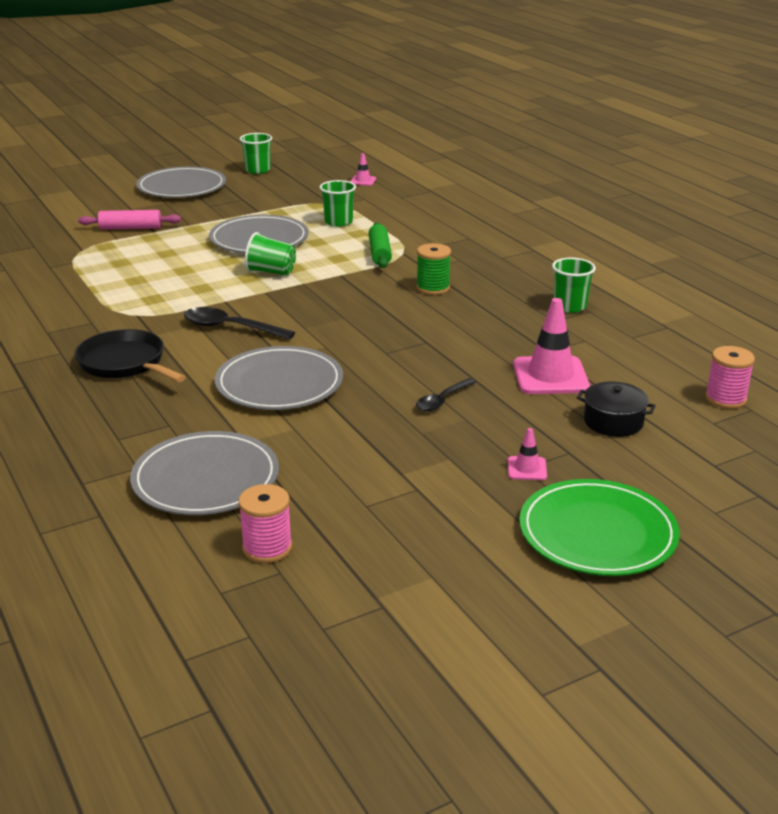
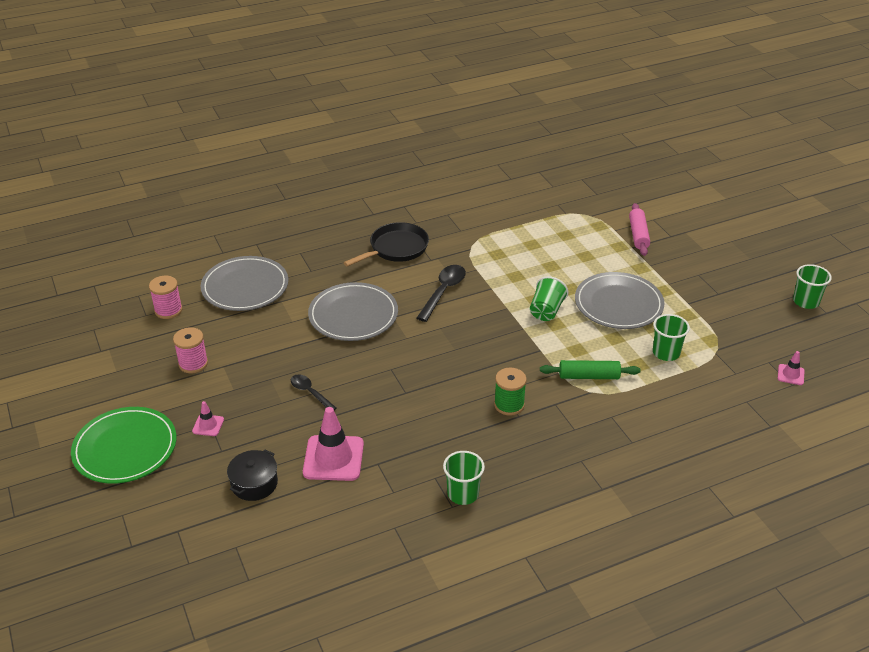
camera: 95 degrees right, 10 degrees up
(182, 187) = (745, 256): grey plate -> none
(725, 399) = (269, 566): pink spool -> pink spool (193, 363)

